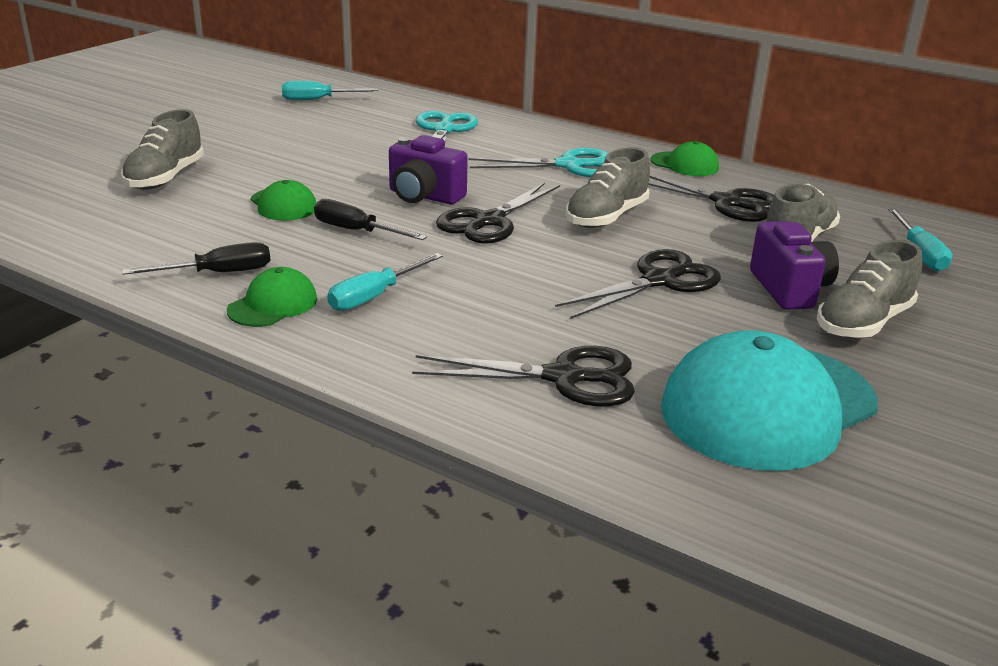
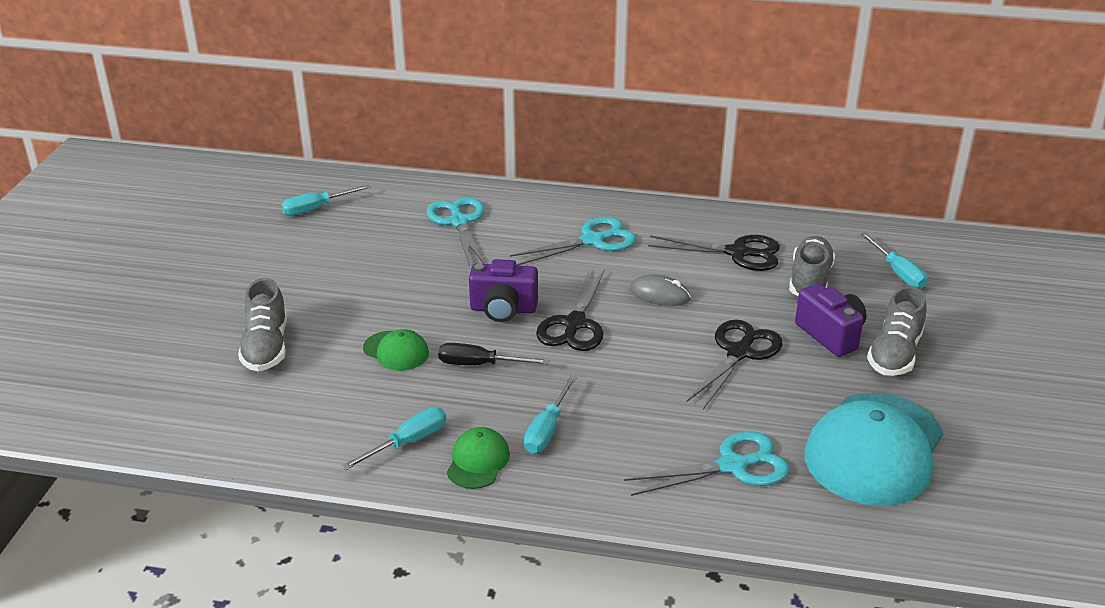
camera: 20 degrees left, 5 degrees up
(218, 273) = (408, 442): black screwdriver -> turquoise screwdriver
(564, 378) = (733, 466): black scissors -> turquoise scissors
(606, 217) = (659, 294): grey shoe -> grey mouse
(684, 164) = (681, 215): green cap -> none

